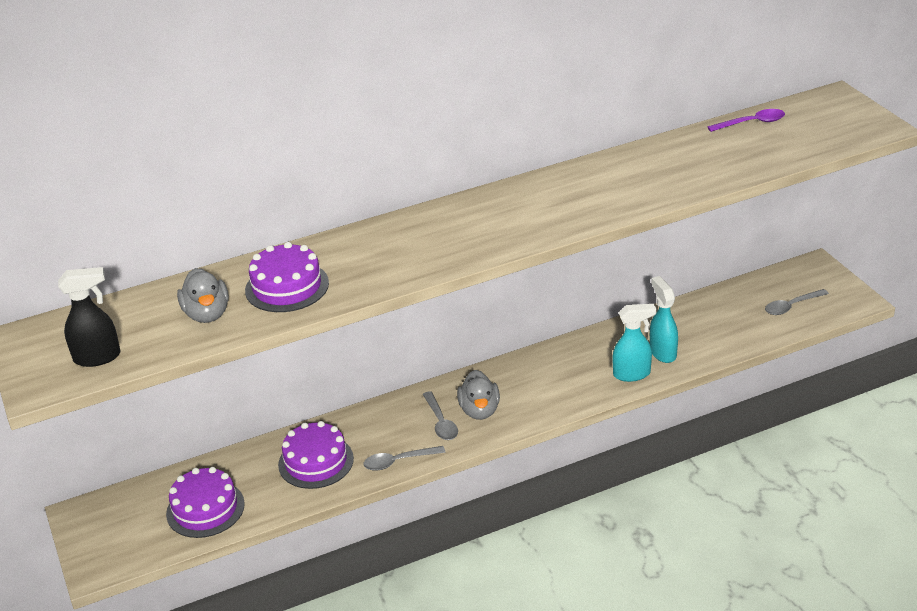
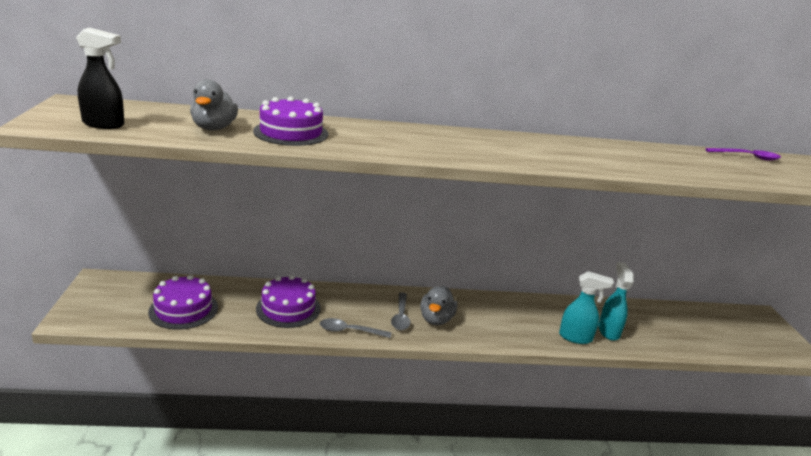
camera: 15 degrees right, 10 degrees down
(791, 306) = (735, 336): grey spoon -> none

